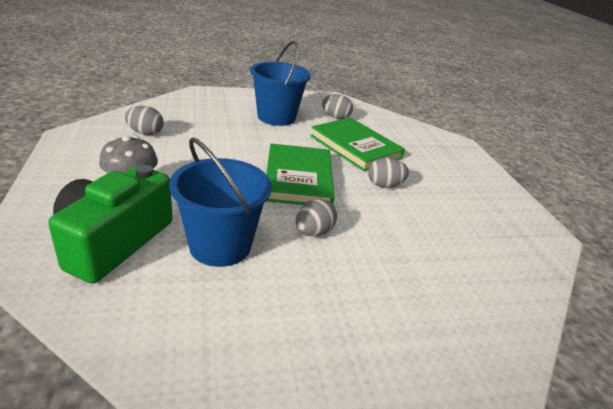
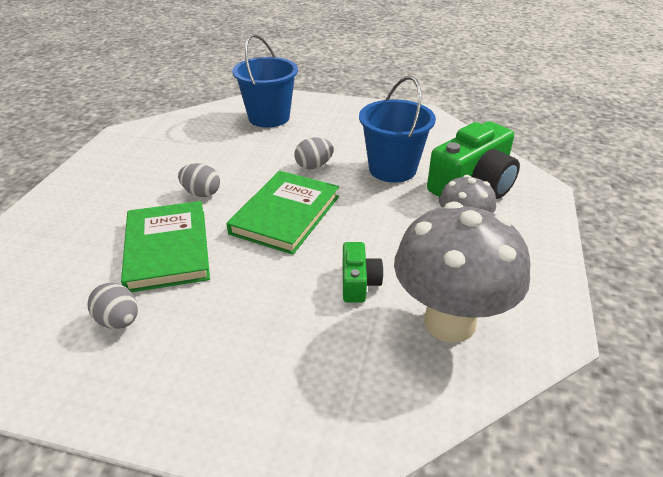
camera: 150 degrees left, 5 degrees up
(145, 133) = (449, 322): grey egg -> grey mushroom
(213, 144) = (358, 283): none -> green camera
(276, 117) = (224, 336): blue bucket -> blue bucket (269, 117)

